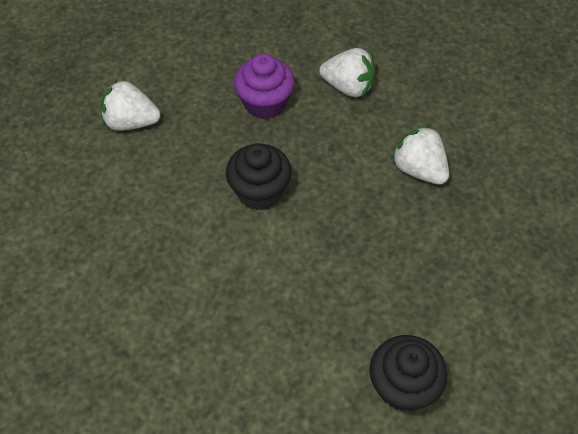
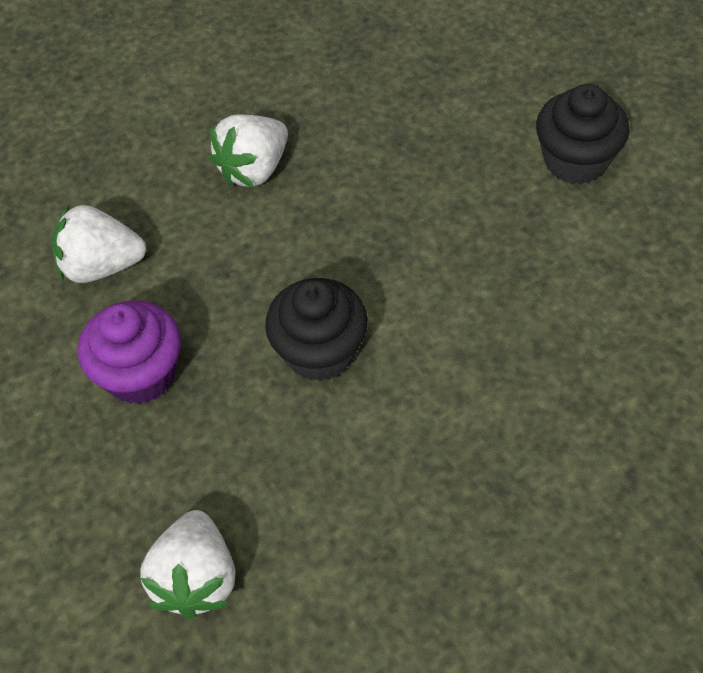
camera: 95 degrees left, 0 degrees up
(348, 87) = (102, 266): white strawberry -> white strawberry turned 105 degrees counterclockwise

